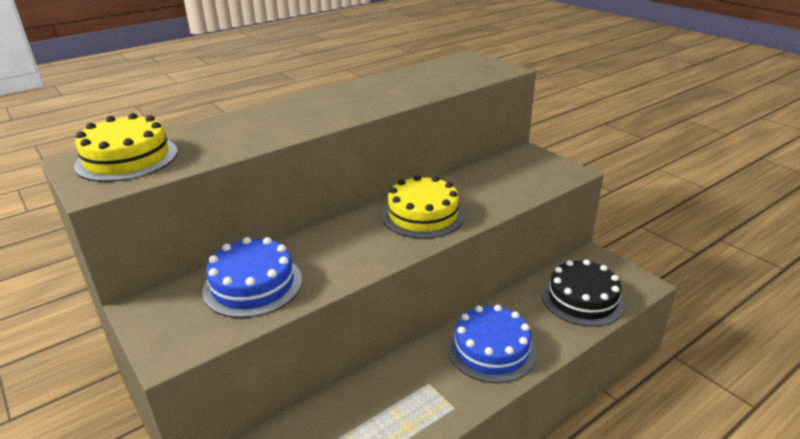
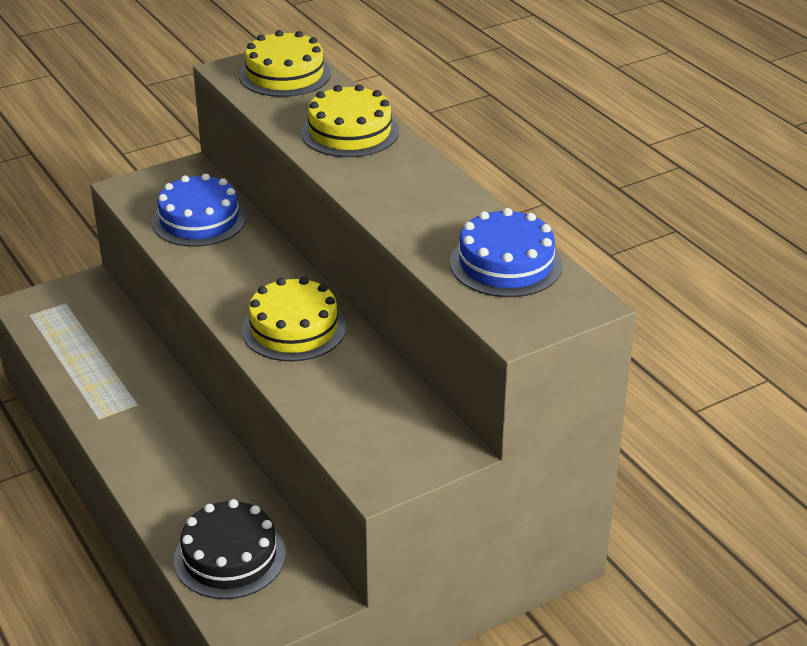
camera: 95 degrees right, 5 degrees up
(256, 123) = (350, 132): none -> yellow cake
(491, 349) = (168, 456): blue cake -> blue cake (506, 264)

